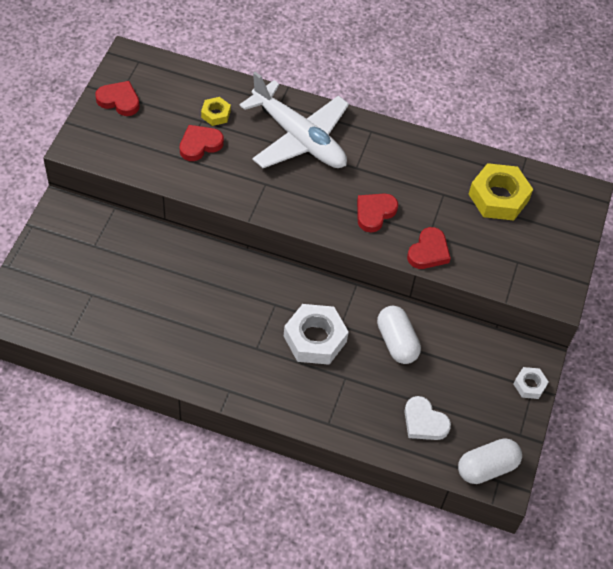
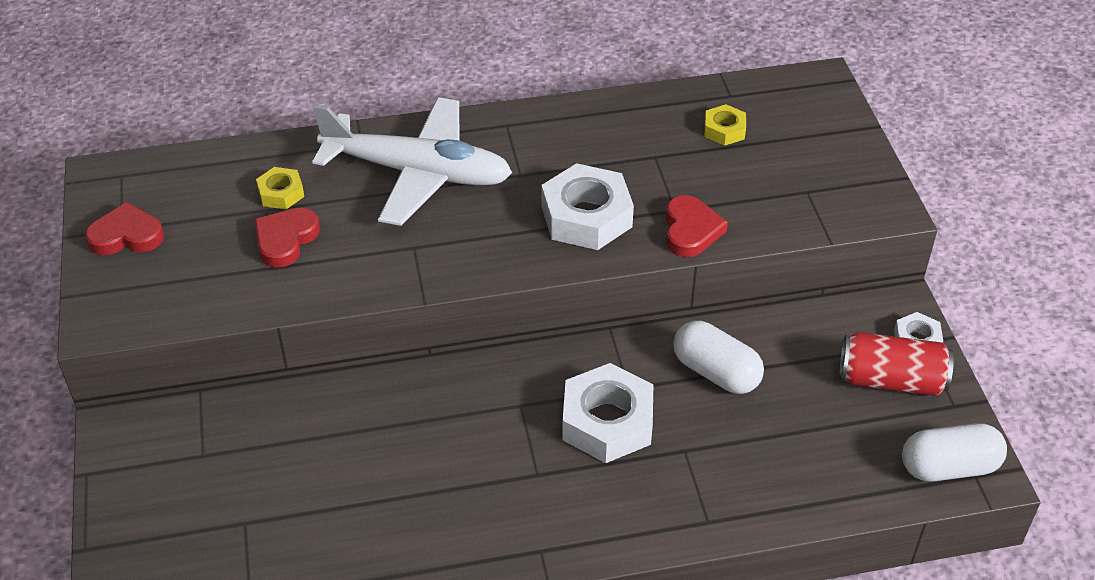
camera: 25 degrees left, 10 degrees down
(374, 213) = (586, 217): red heart -> white nut
(424, 422) = (828, 452): white heart -> none
(487, 468) = (949, 467): white capsule -> white capsule turned 45 degrees clockwise
(494, 400) = (891, 380): none -> red can
(498, 197) = (724, 130): yellow nut -> yellow nut, size x0.52

